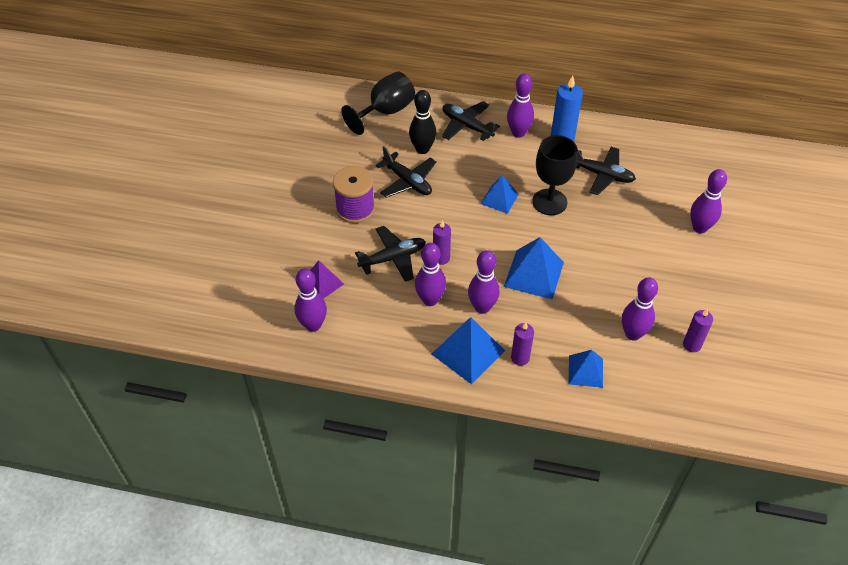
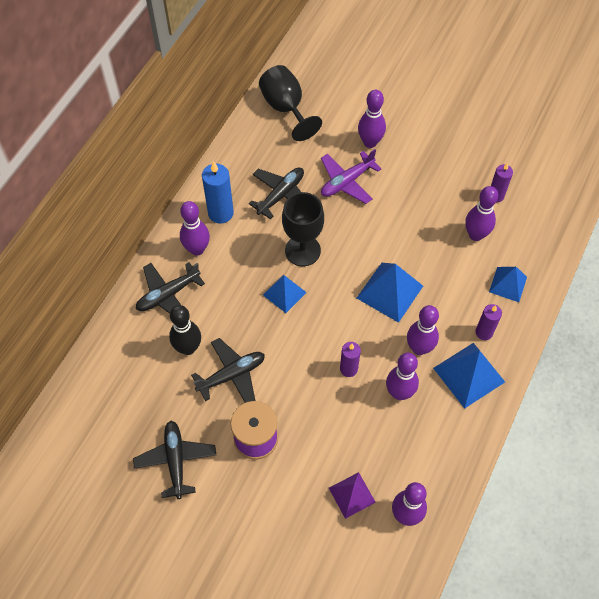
camera: 75 degrees left, 10 degrees up
(385, 112) = (113, 372): black goblet -> black goblet (286, 108)
(393, 258) = (336, 415): black plane -> black plane (176, 460)
(642, 219) = (347, 182): none -> purple plane

